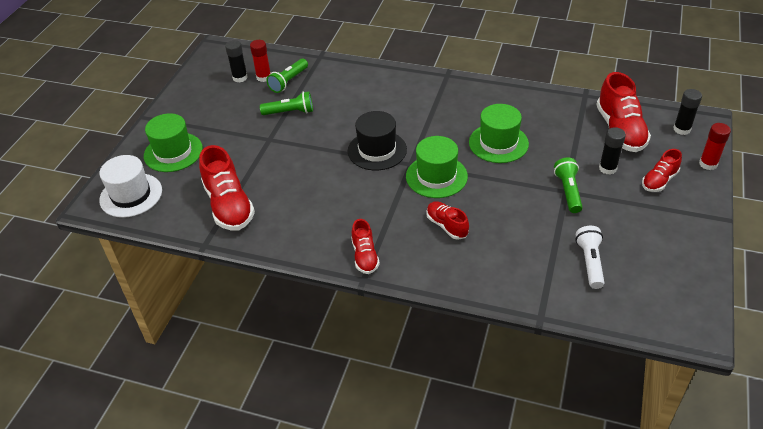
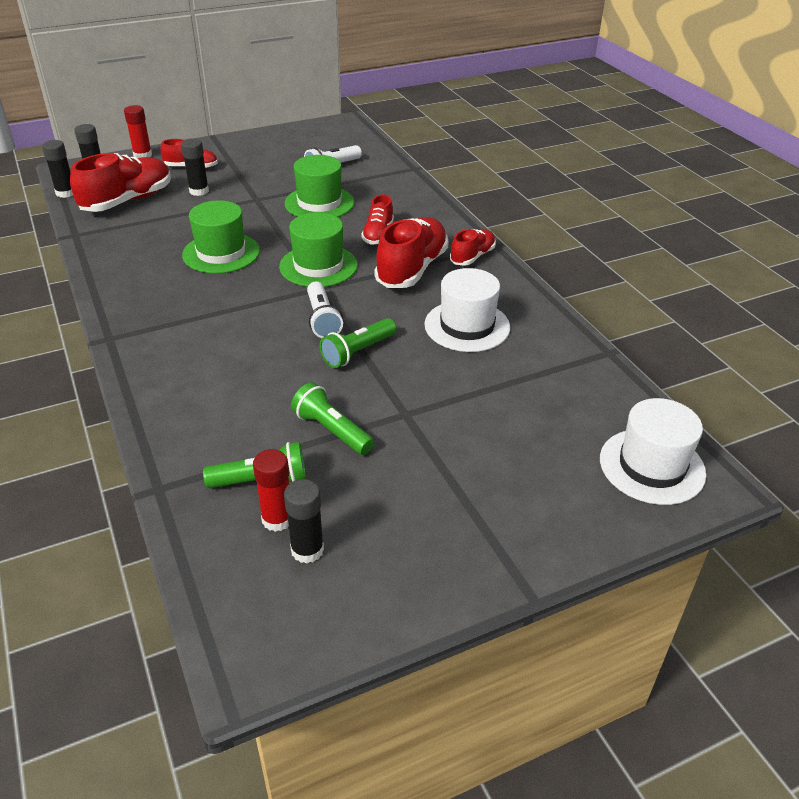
camera: 135 degrees left, 5 degrees down
(173, 152) = (543, 489): green hat -> green hat (319, 203)
(229, 205) = (542, 372): red shoe -> red shoe (412, 269)
(300, 203) = (467, 326): none -> white hat
(377, 150) = (322, 319): black hat -> white flashlight
(568, 191) = (255, 198): green flashlight -> green flashlight (358, 352)
(659, 108) = (66, 193): none -> black glue stick

